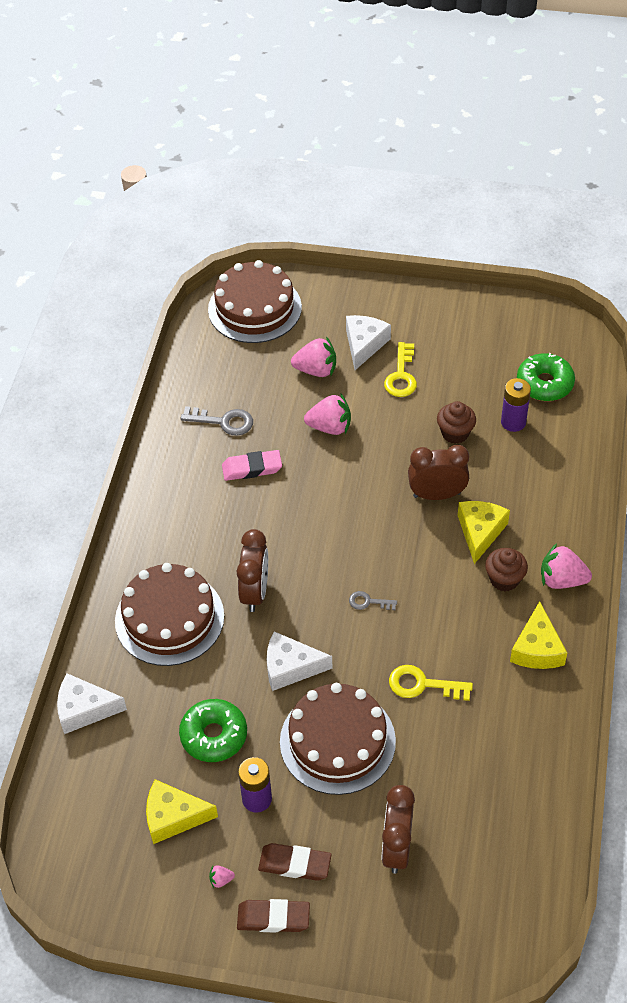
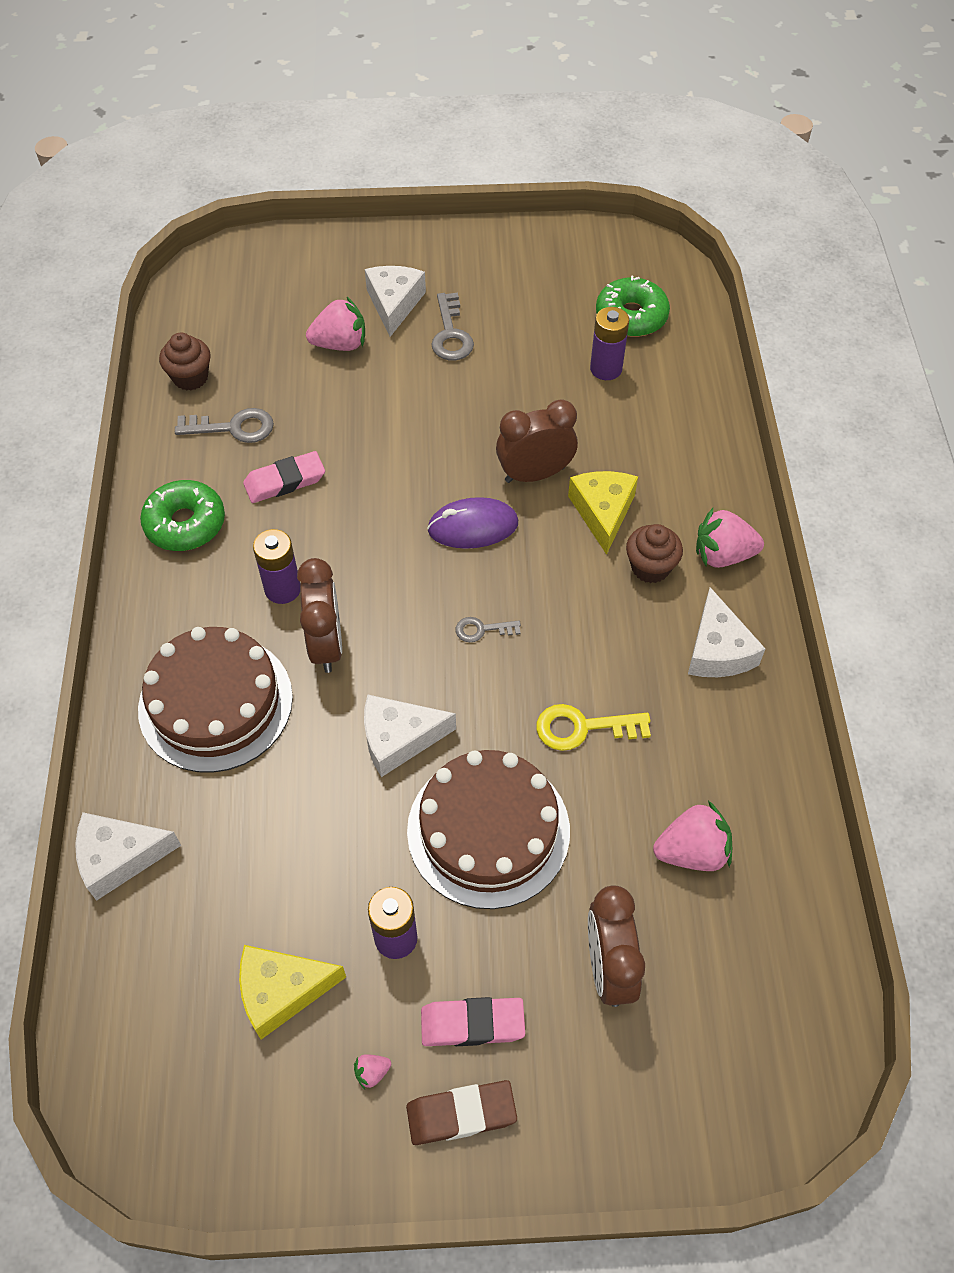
camera: 15 degrees left, 5 degrees up
(214, 735) = (314, 857): green donut -> green donut (185, 524)
(233, 547) = (282, 589): none -> purple battery
(254, 308) = (243, 280): brown cake -> none
(295, 864) = (472, 1024): brown eraser -> pink eraser
(330, 427) = (375, 412): pink strawberry -> pink strawberry (692, 851)
(381, 526) = (473, 526): none -> purple mouse
(401, 375) = (451, 334): yellow key -> grey key
(455, 433) = (537, 394): brown cupcake -> brown cupcake (190, 377)
(537, 648) = (717, 650): yellow cheese -> white cheese

